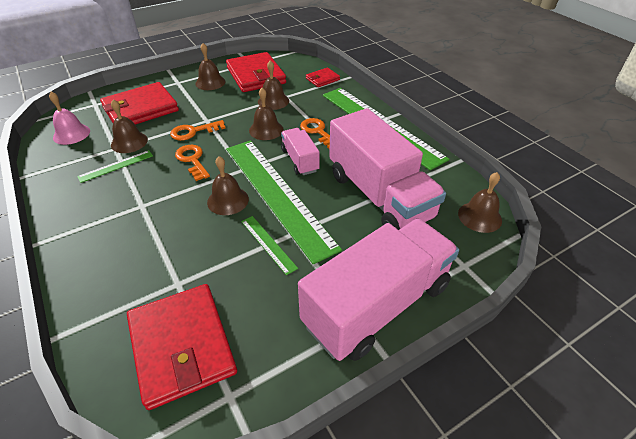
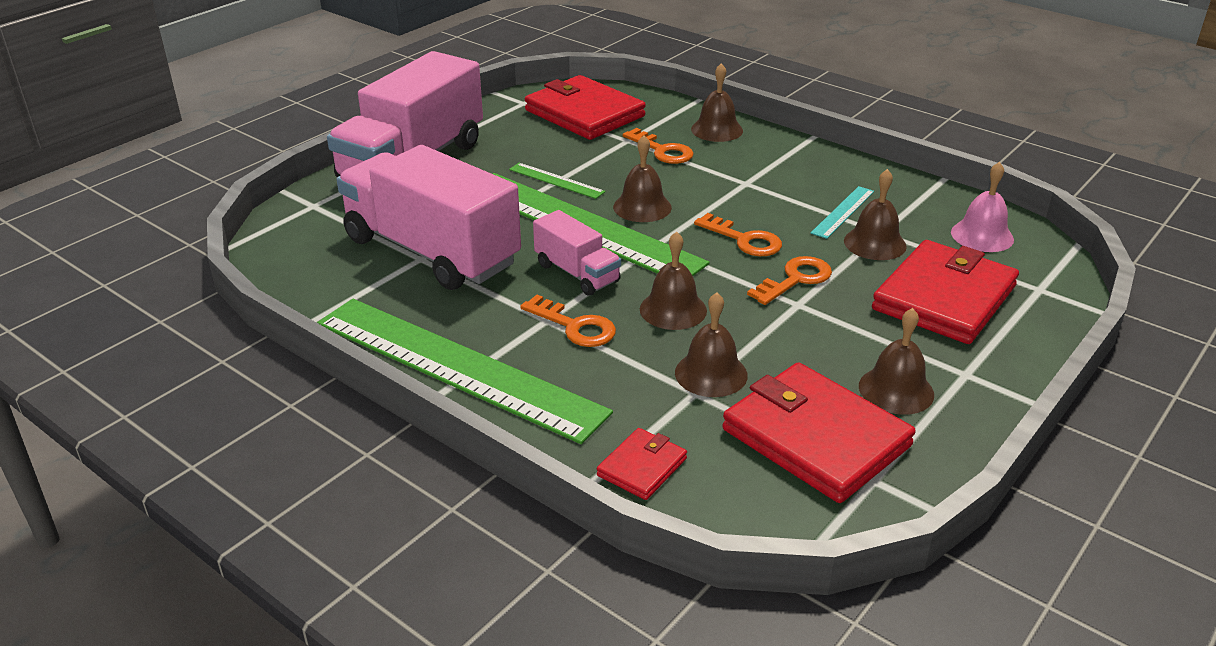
camera: 160 degrees right, 10 degrees down
(116, 166) = (843, 212): green ruler -> turquoise ruler
(163, 259) = (662, 150): none -> orange key
(479, 217) = (281, 255): brown bell -> brown bell (717, 130)

